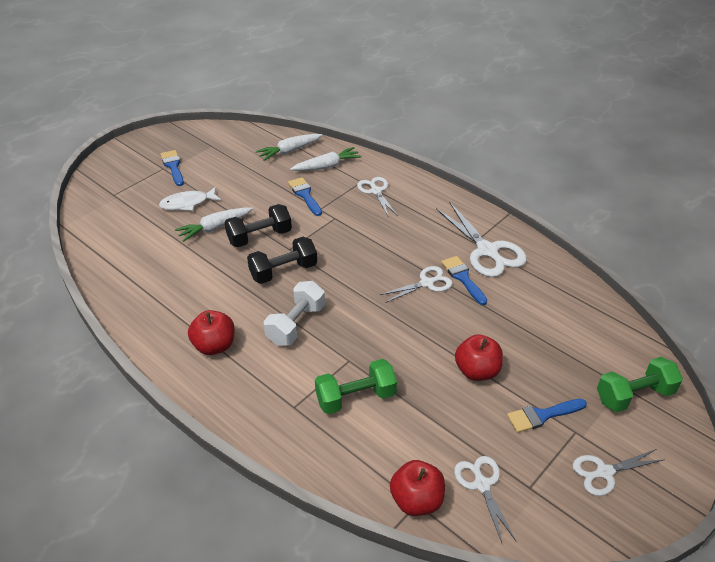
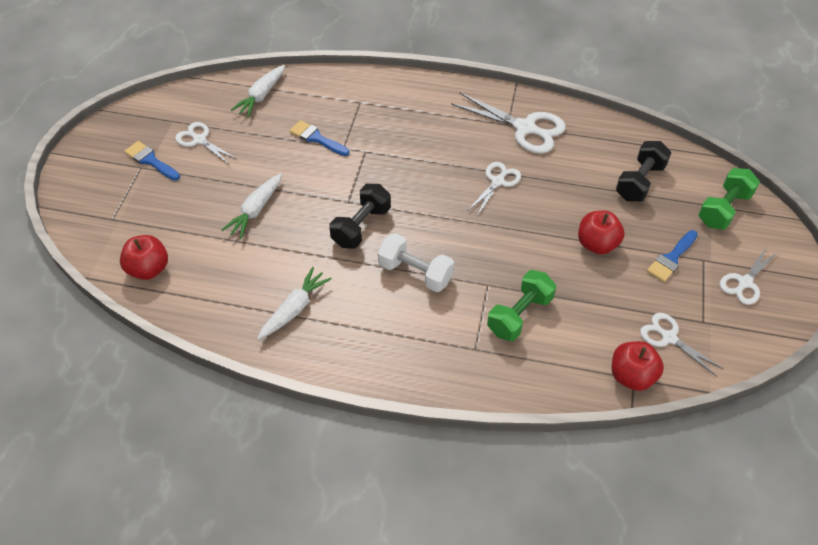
camera: 30 degrees left, 10 degrees up
(187, 203) = (203, 195): white fish -> none
(214, 346) = (358, 328): red apple -> red apple (149, 269)
(259, 237) = (309, 201): black dumbbell -> black dumbbell (639, 182)
(296, 324) = (415, 273): white dumbbell -> white dumbbell turned 60 degrees counterclockwise
(327, 166) = (313, 98): white carrot -> white carrot (294, 309)
(376, 191) = (382, 107): white scissors -> white scissors (199, 140)
(463, 278) = (524, 163): blue brush -> none

